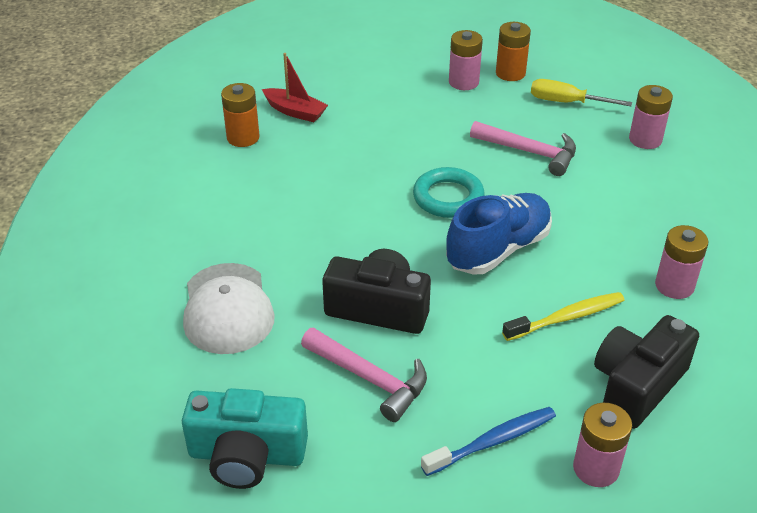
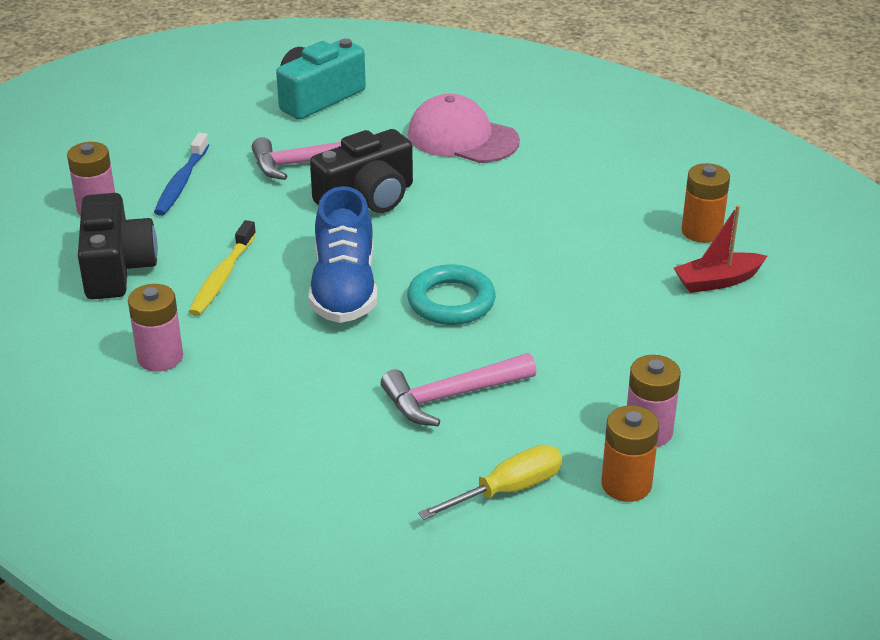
camera: 130 degrees right, 5 degrees down
(227, 309) = (462, 138): white cap -> pink cap
(645, 139) = (359, 502): pink battery -> none

